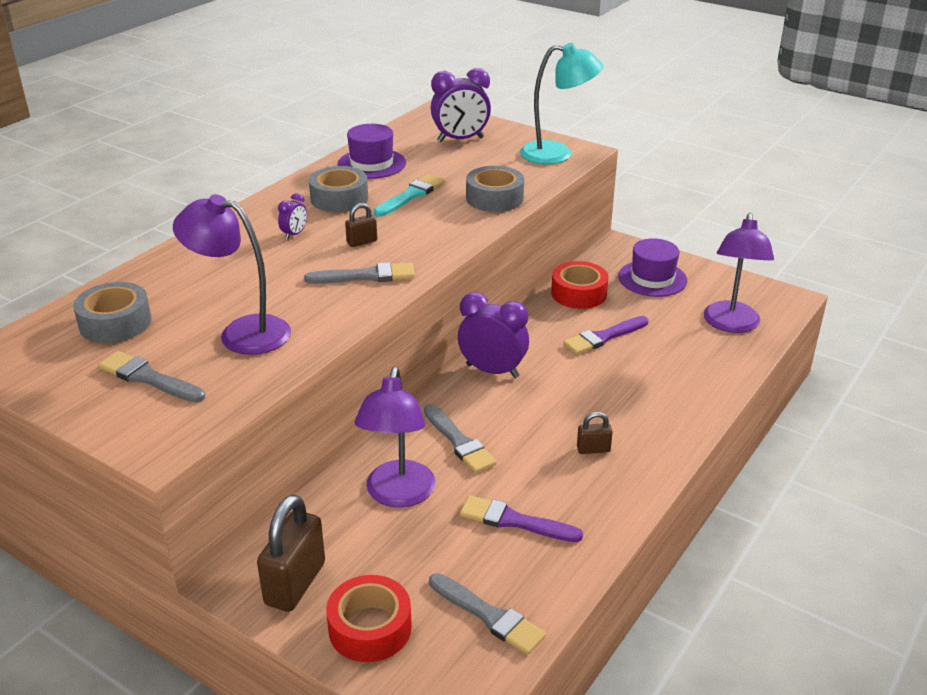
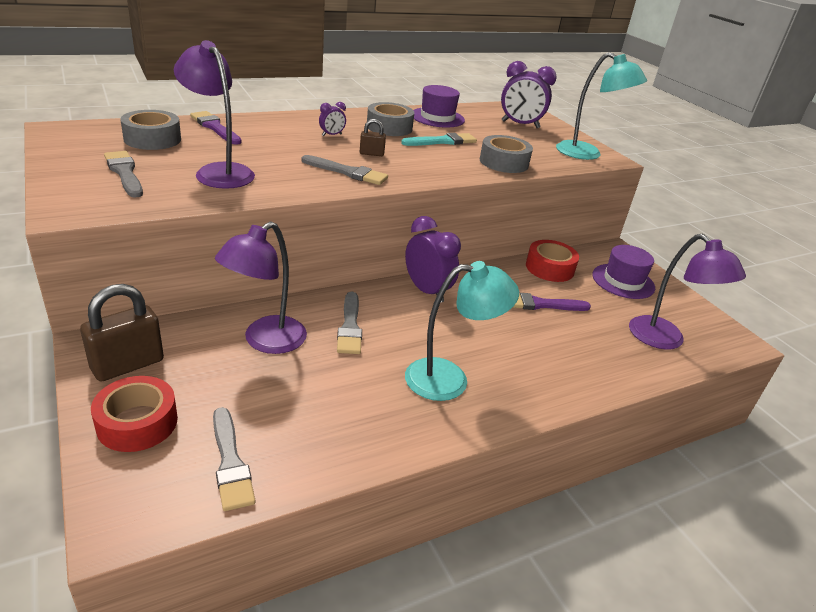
camera: 25 degrees right, 0 degrees up
(514, 521) = (330, 401): purple brush -> purple brush (215, 127)
(593, 449) = (450, 379): brown padlock -> turquoise lamp
(731, 325) = (665, 340): purple lamp -> purple lamp turned 75 degrees counterclockwise

